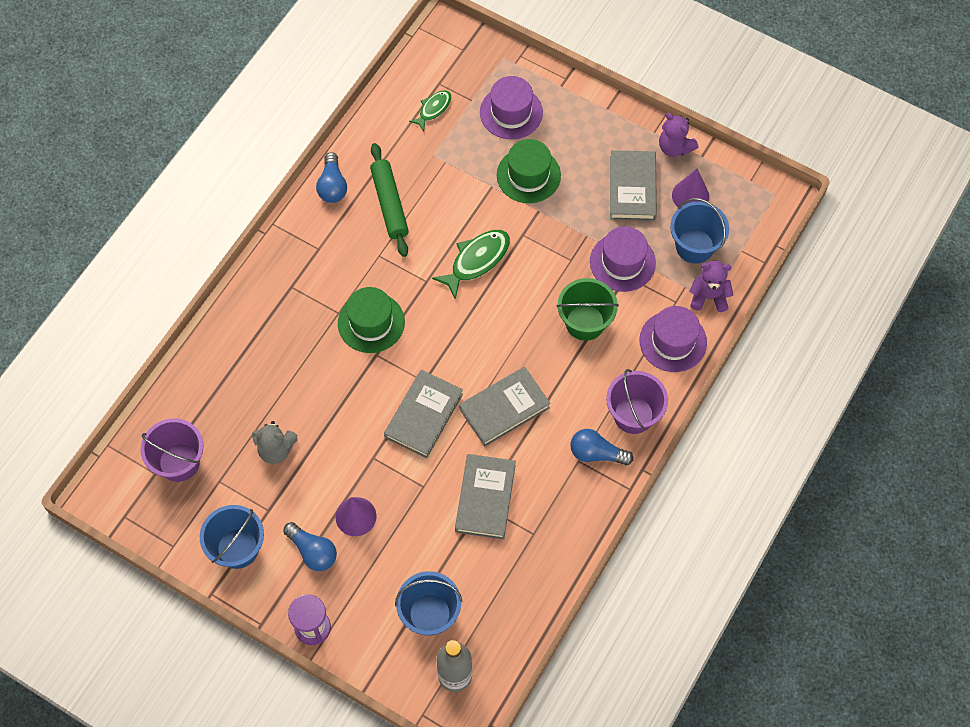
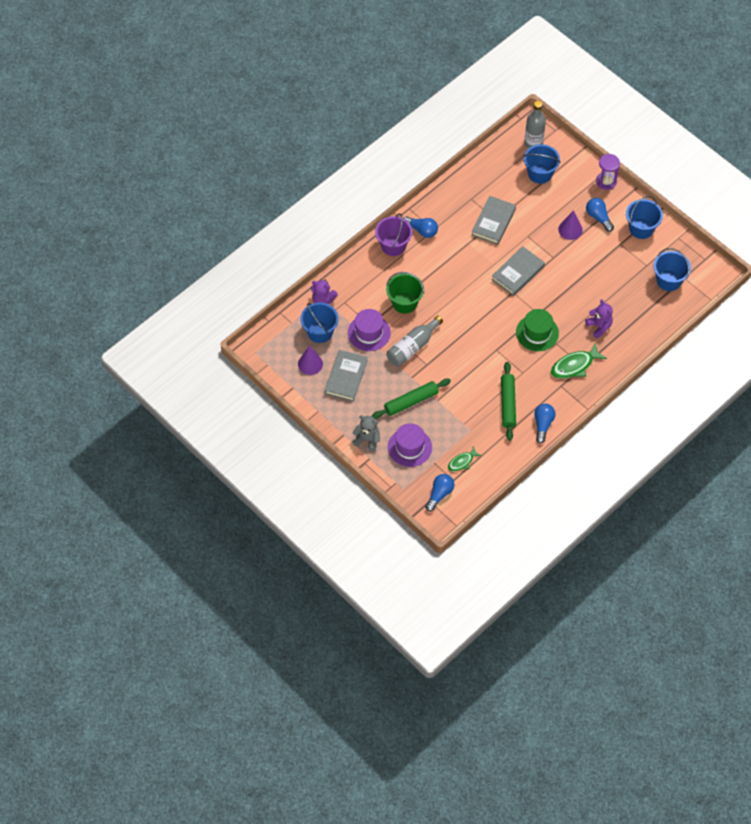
camera: 165 degrees left, 5 degrees down
(179, 462) = (669, 280): purple bucket -> blue bucket
(276, 450) = (610, 274): grey teddy bear -> grey teddy bear (367, 440)
(452, 61) = (439, 494): none -> blue light bulb
(477, 261) = (461, 355): green fish -> green fish (574, 366)
(504, 408) = (468, 266): grey book -> none
(528, 175) = (411, 401): green hat -> green rolling pin
(551, 256) = (412, 347): none -> grey bottle
(673, 341) = (355, 280): purple hat -> none
(674, 147) = (308, 397): purple teddy bear -> purple teddy bear (599, 327)

